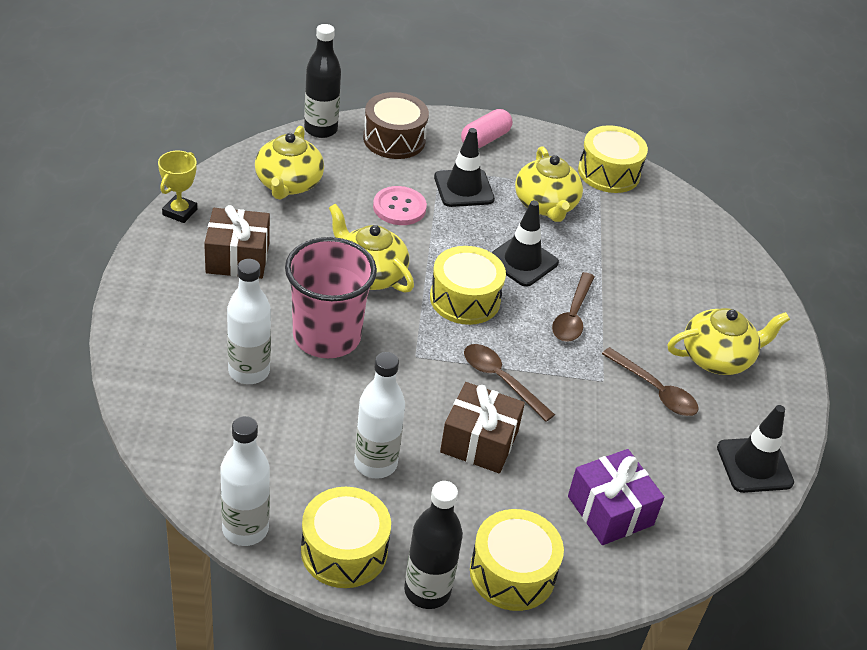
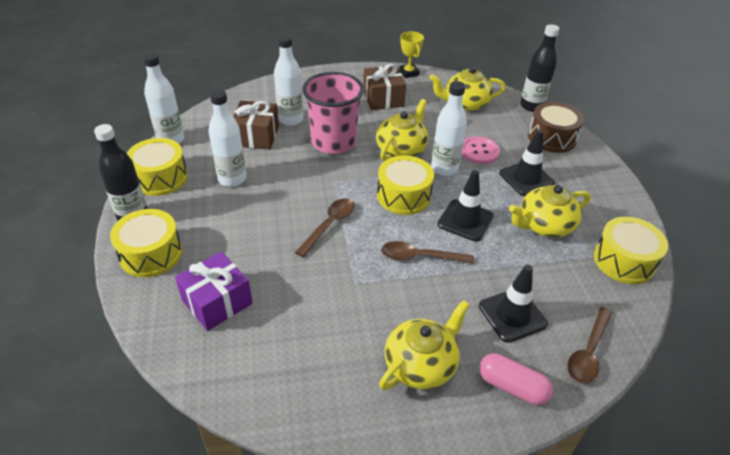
camera: 80 degrees right, 0 degrees up
(180, 212) = (409, 73): yellow trophy -> yellow trophy turned 60 degrees clockwise
(423, 248) = (444, 168): none -> white bottle
(479, 442) = (265, 222): brown gift -> brown gift (256, 136)
(485, 139) = (596, 181): pink capsule -> pink capsule (512, 386)
(655, 390) = (358, 320): brown spoon -> brown spoon (588, 352)
(717, 358) = (421, 364): yellow teapot -> yellow teapot turned 105 degrees counterclockwise
(754, 465) = (293, 403): black traffic cone -> black traffic cone (512, 315)

